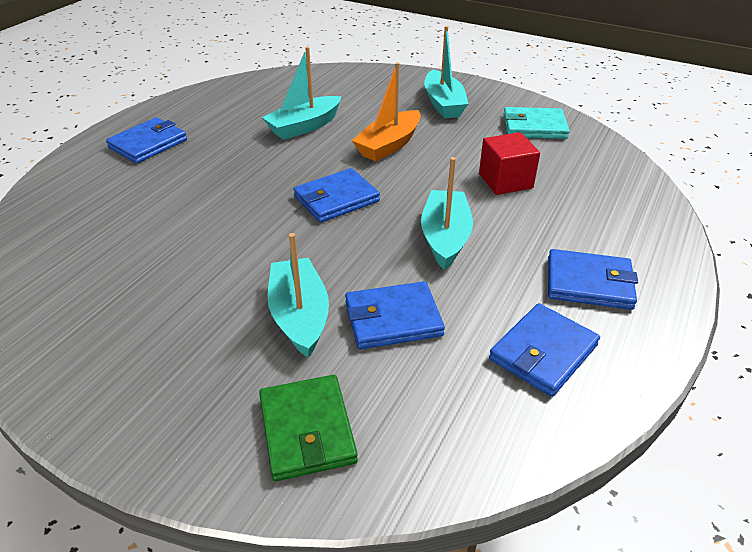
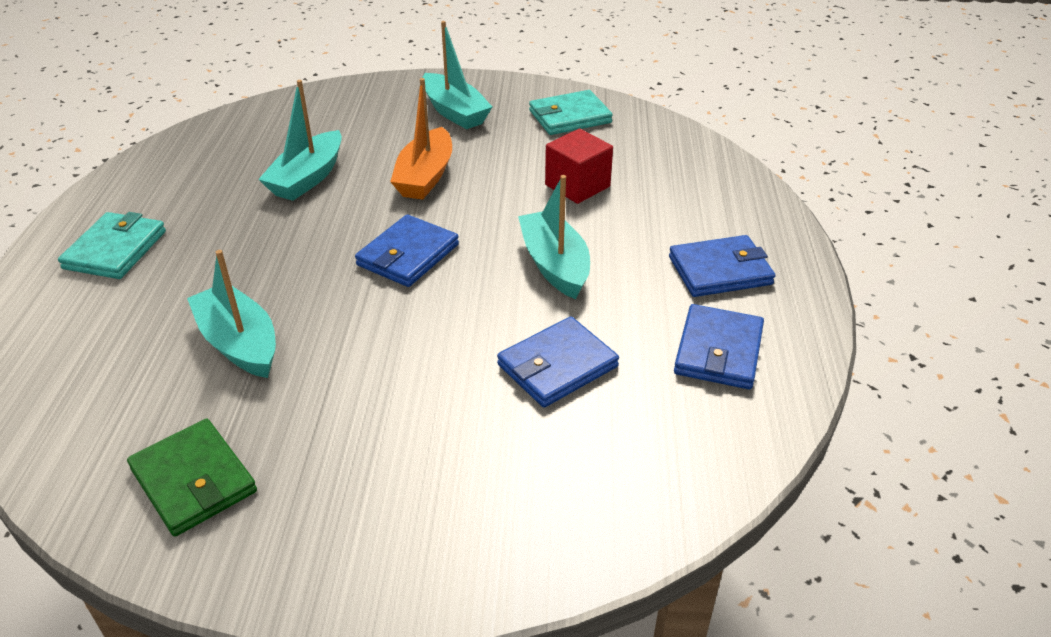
camera: 25 degrees left, 0 degrees up
(148, 144) = (115, 250): blue wallet -> turquoise wallet
(299, 316) = (458, 395): turquoise boat -> turquoise boat (239, 343)
(307, 430) = (546, 503): green wallet -> green wallet (193, 480)

